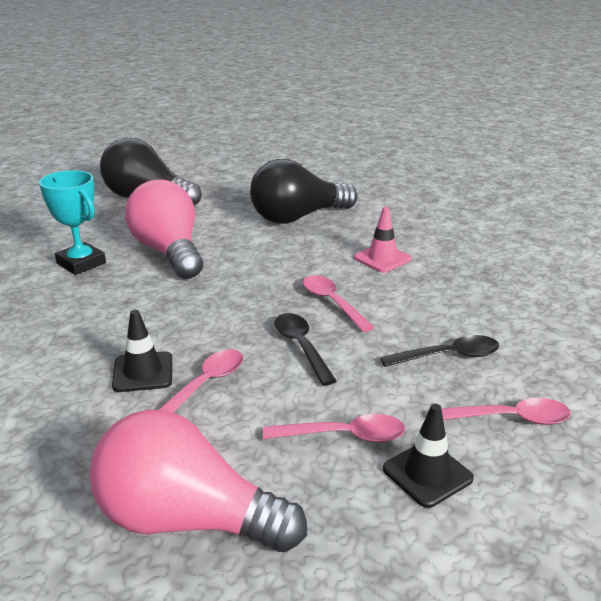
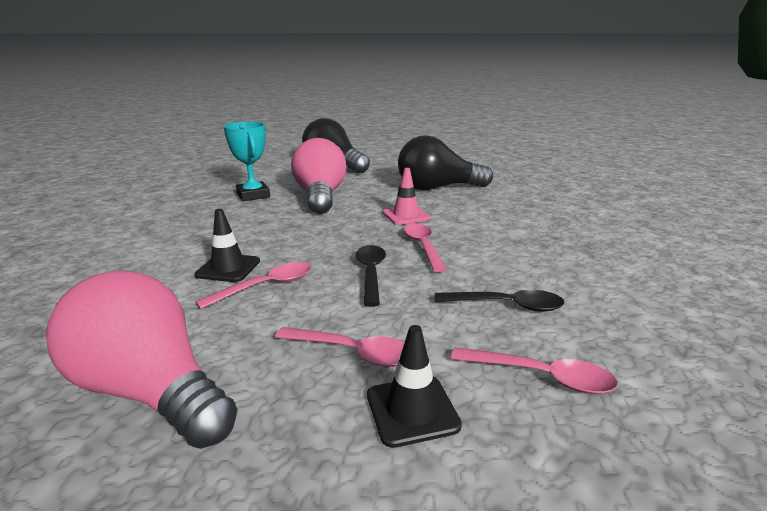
camera: 20 degrees right, 5 degrees down
(382, 258) = (491, 222): pink traffic cone -> pink traffic cone (406, 215)

